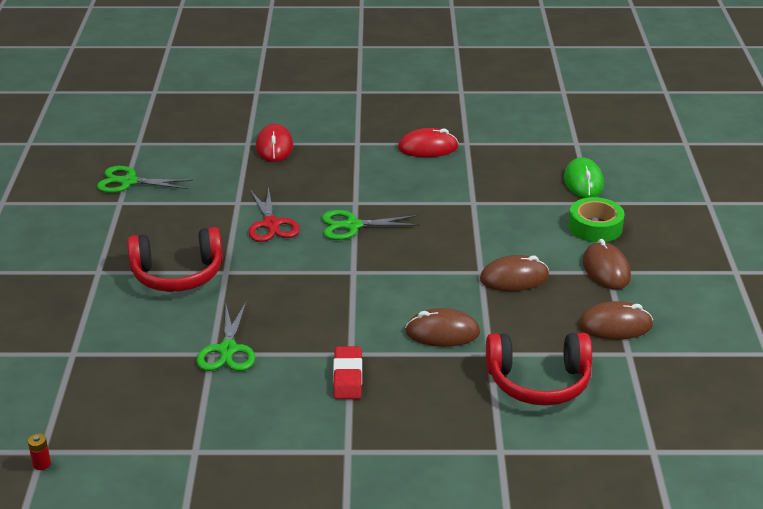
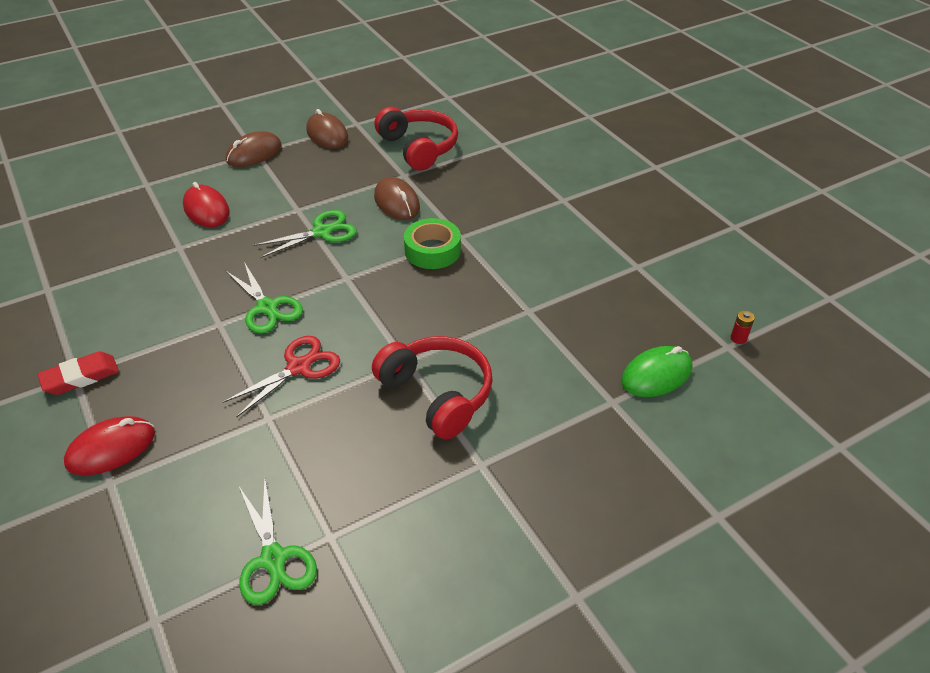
camera: 120 degrees left, 10 degrees up
(228, 350) = (516, 303): green scissors -> green scissors (322, 232)
(347, 377) = (489, 227): red eraser -> red eraser (81, 377)
(428, 148) = (68, 313): red mouse -> red mouse (206, 210)
(514, 278) = (295, 190): brown mouse -> none
(583, 182) = (108, 196): green mouse -> green mouse (656, 375)
(595, 227) = (189, 172): green tape -> green tape (432, 250)

